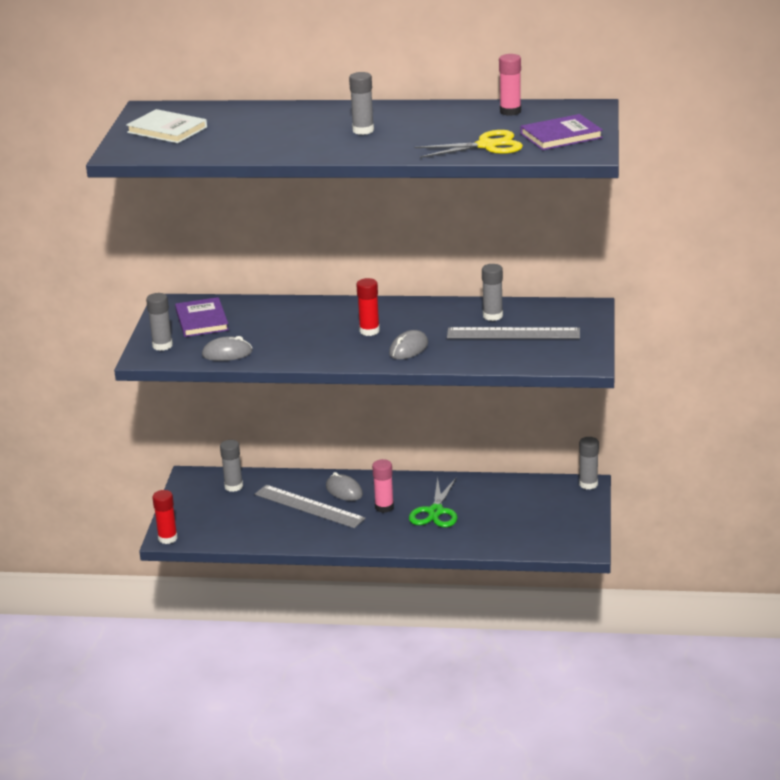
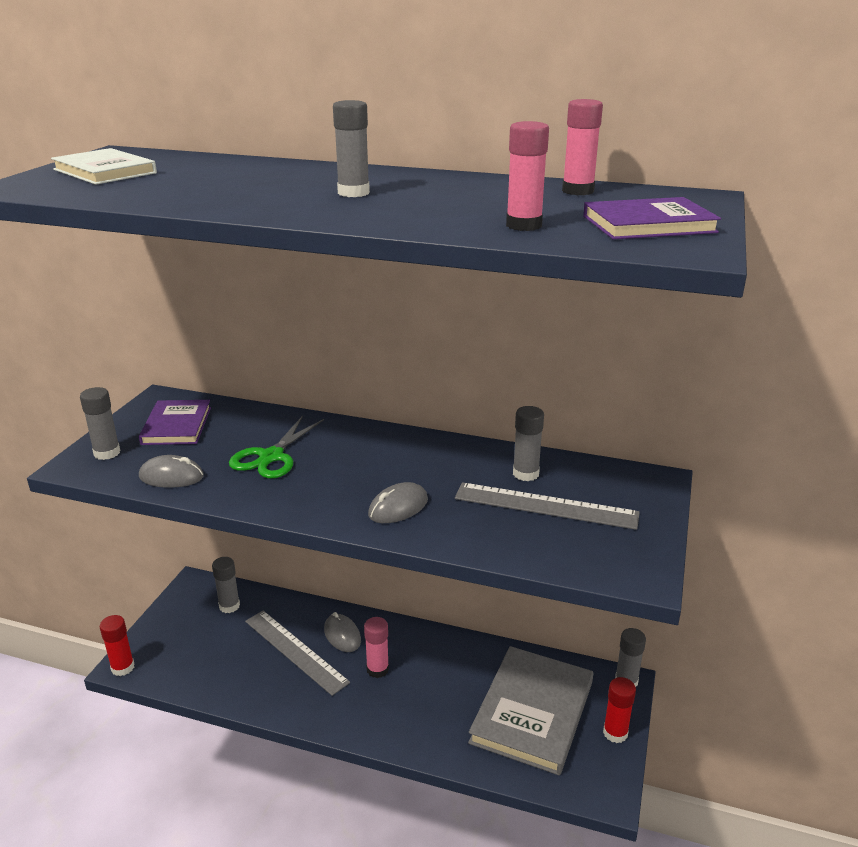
camera: 10 degrees right, 0 degrees up
(369, 331) = (361, 471): red glue stick -> red glue stick (615, 733)
(435, 512) = (434, 689): green scissors -> green scissors (271, 457)
(487, 145) = (524, 225): yellow scissors -> pink glue stick
(518, 513) = (532, 712): none -> grey book

